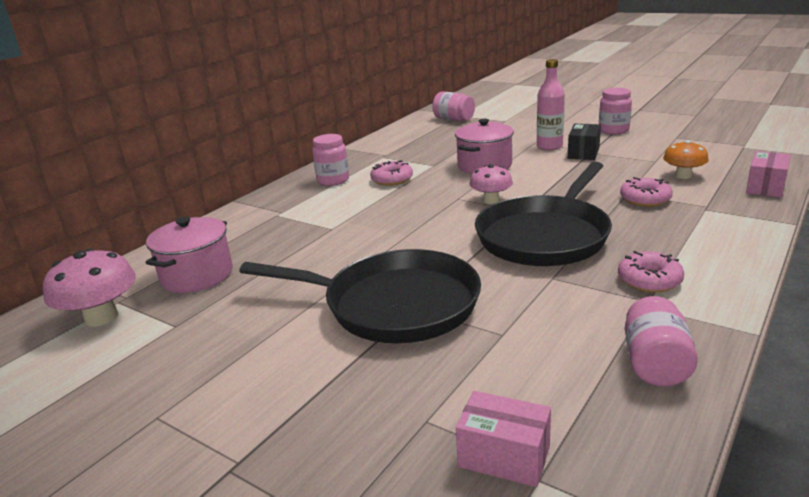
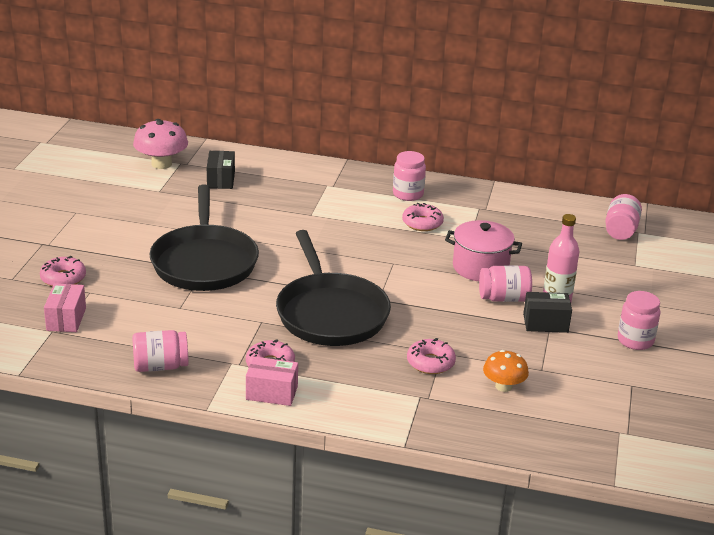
camera: 65 degrees right, 5 degrees up
(197, 275) = (221, 180): pink pot -> black box
(367, 450) = (63, 278): none -> pink donut
(491, 200) = (395, 280): pink mushroom -> none
(539, 162) = (504, 298): none -> pink jar
(545, 236) = (330, 313): black pan -> black pan turned 120 degrees counterclockwise
(765, 187) = (492, 436): pink box -> pink box (272, 393)

